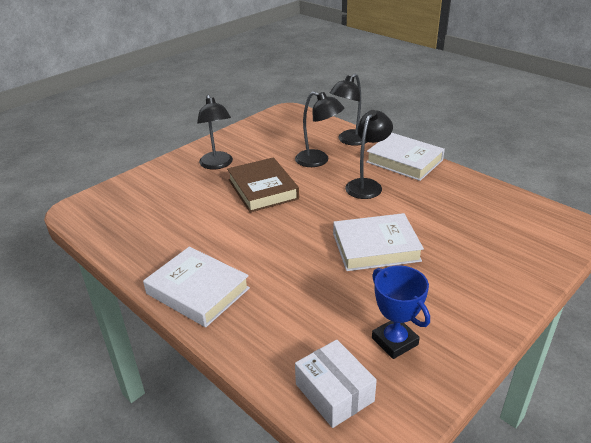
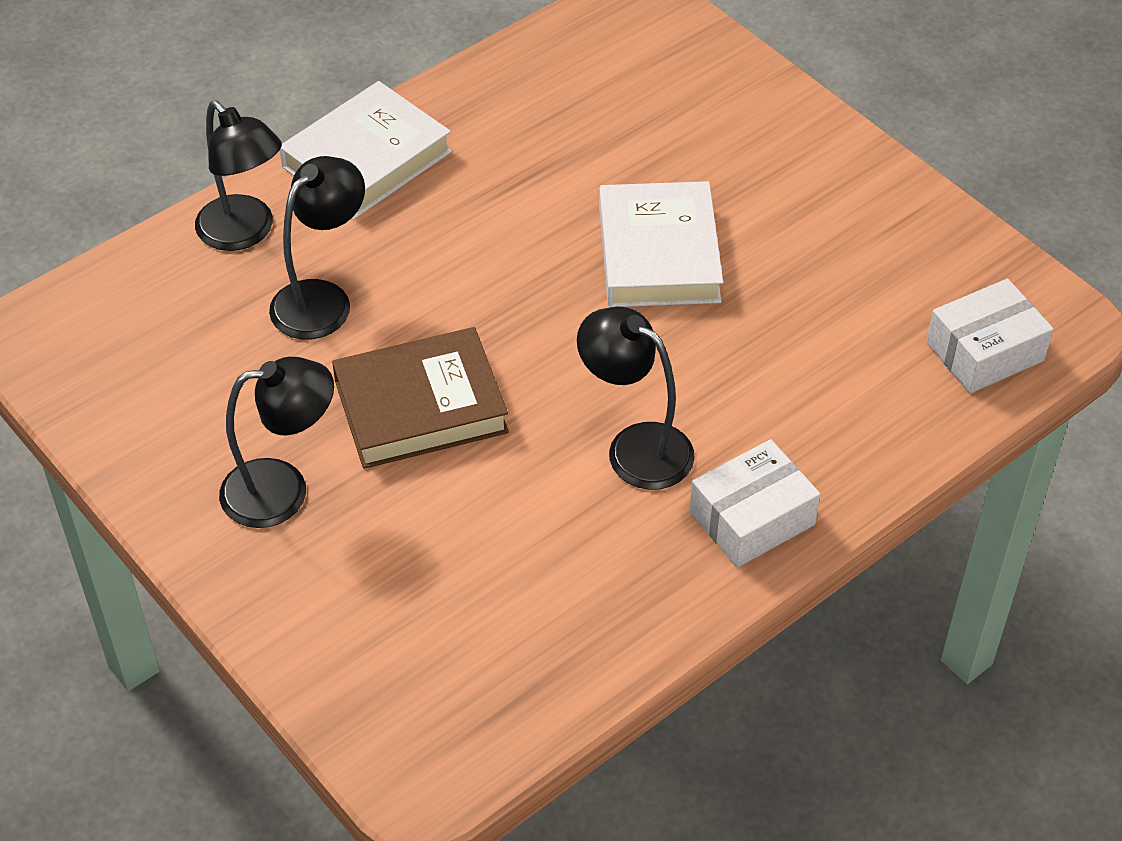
camera: 85 degrees left, 15 degrees up
(198, 291) = (752, 518): white book -> white box
(367, 185) = (447, 233): black lamp -> black lamp (635, 447)
(394, 341) = (889, 270): blue trophy -> none

